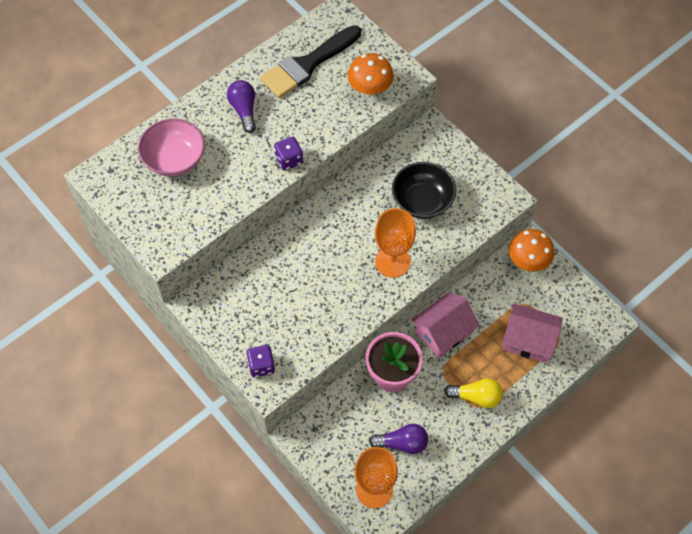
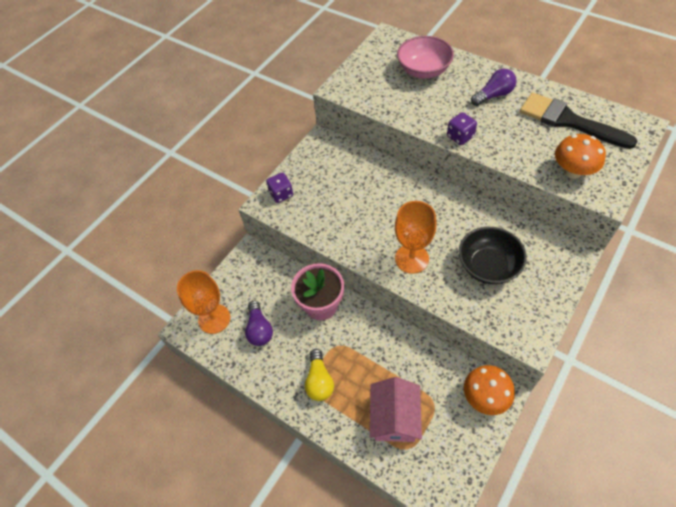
camera: 80 degrees right, 5 degrees down
(443, 332) = (376, 336): pink house -> none

